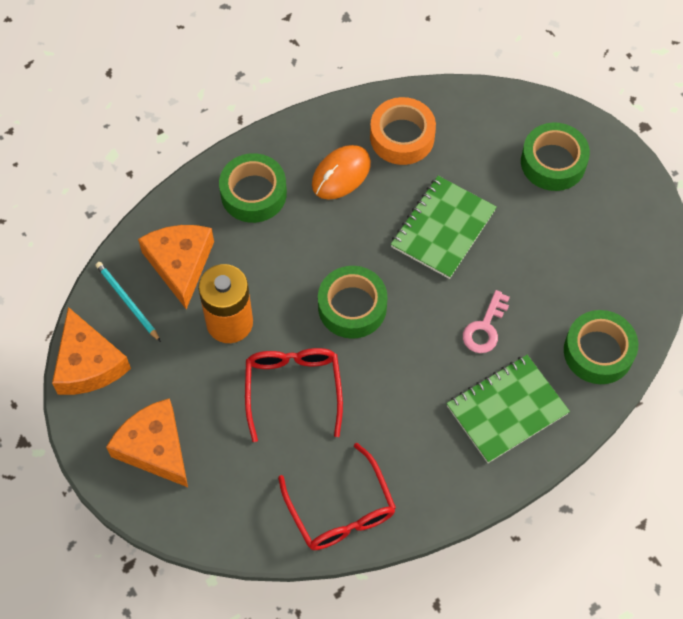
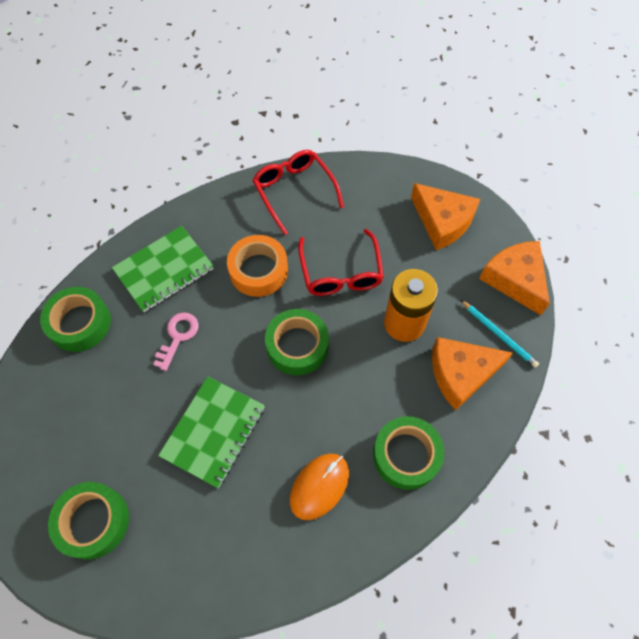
camera: 175 degrees right, 0 degrees up
(180, 264) = (461, 374): orange cheese -> orange cheese turned 90 degrees clockwise
(402, 137) = (257, 541): orange tape -> orange tape (258, 270)

